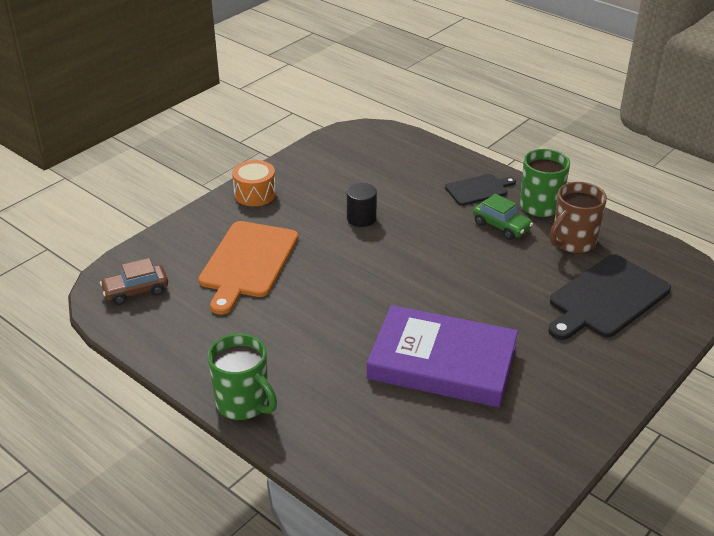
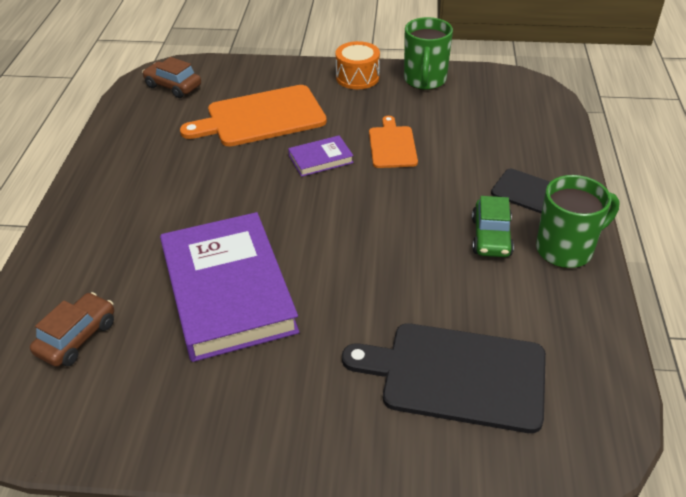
camera: 55 degrees right, 5 degrees up
(244, 404) = (80, 199): green mug -> green mug (425, 80)
(339, 257) = (320, 159): none -> purple book
(361, 218) = (392, 145): black cylinder -> orange cutting board
(421, 460) = (77, 337): none -> brown car
(572, 242) = (529, 303): brown mug -> none

